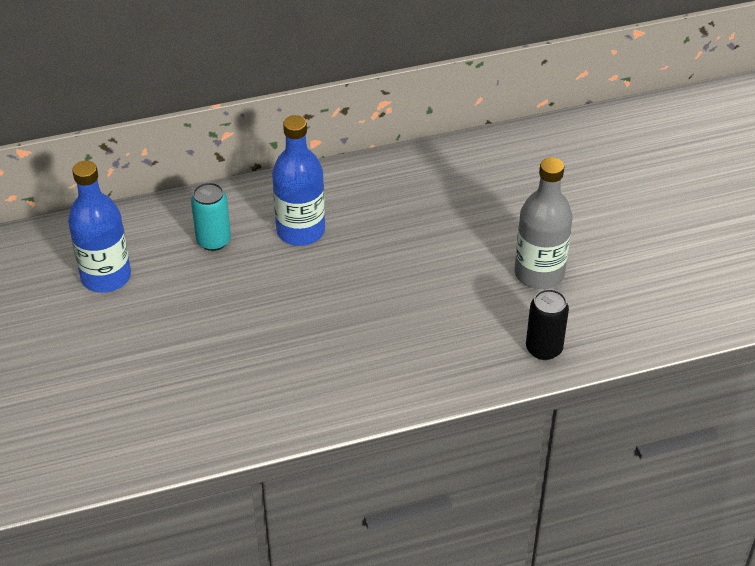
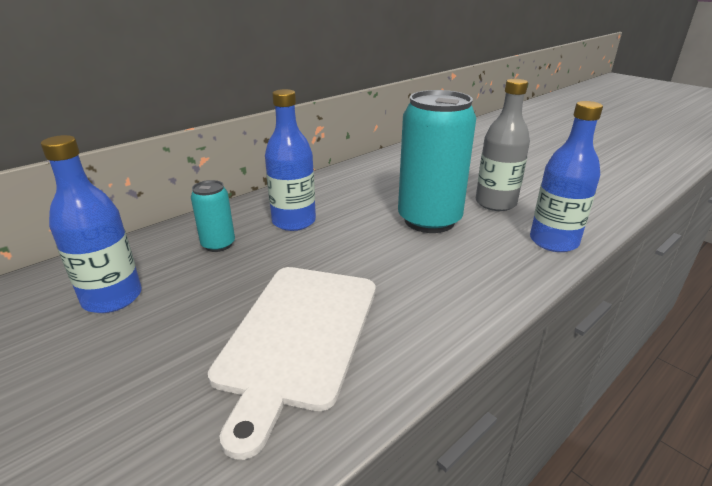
camera: 25 degrees left, 15 degrees down
(232, 366) = (298, 336): none -> white cutting board
(441, 275) = (429, 220): none -> turquoise can
(544, 349) = (553, 241): black can -> blue bottle

